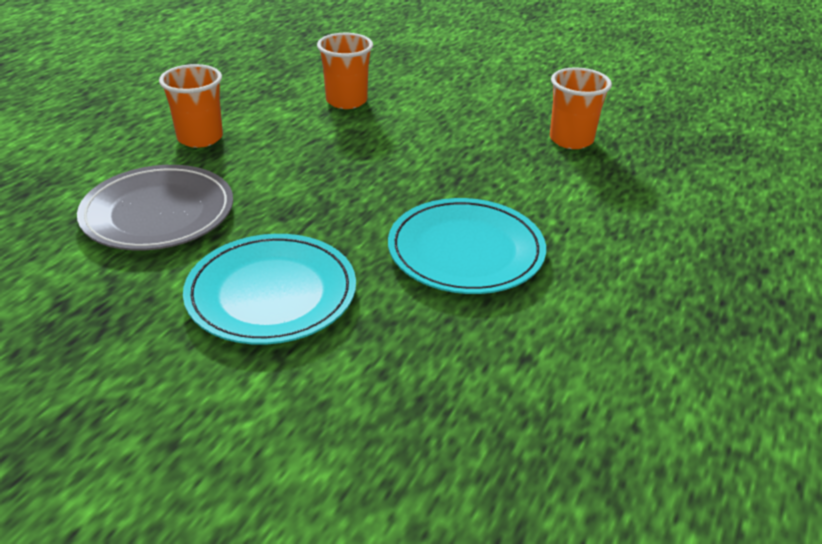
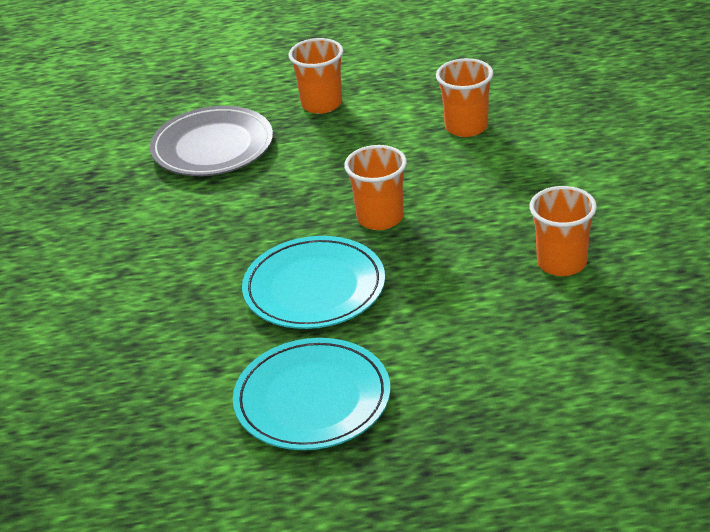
camera: 60 degrees right, 0 degrees up
(271, 293) = (176, 236): turquoise plate -> turquoise plate (312, 399)
(410, 181) = (380, 218): none -> orange cup

